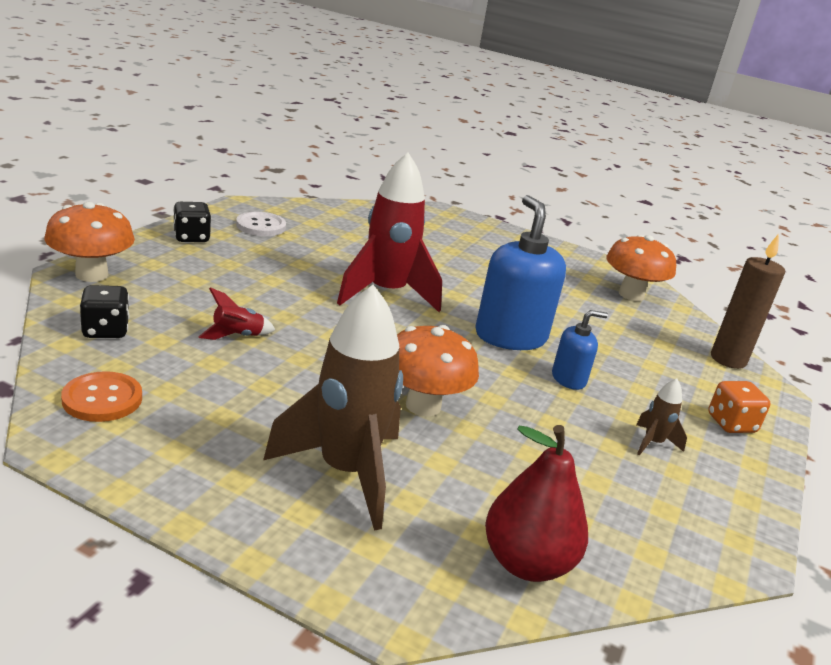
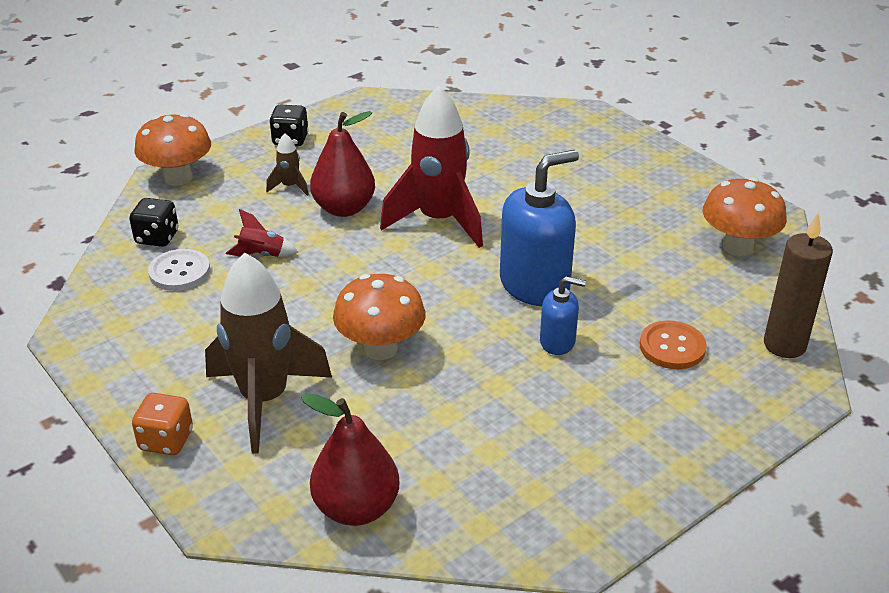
camera: 30 degrees right, 10 degrees up
(102, 399) = (119, 303): orange button -> orange button (672, 347)
(261, 226) = (367, 128): white button -> white button (179, 272)
(290, 290) = (344, 208): none -> red pear
(510, 336) = (535, 285): blue soap dispenser -> blue soap dispenser turned 45 degrees clockwise
(652, 443) = (587, 425): brown rocket -> brown rocket (290, 187)
(731, 424) = (704, 420): orange dice -> orange dice (166, 440)

